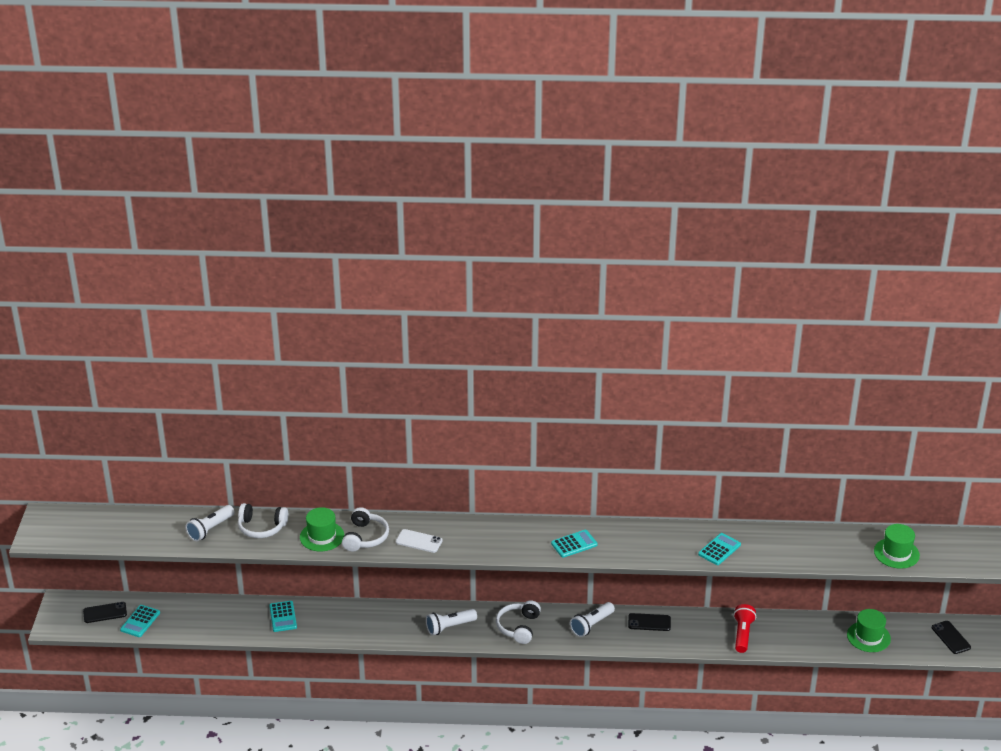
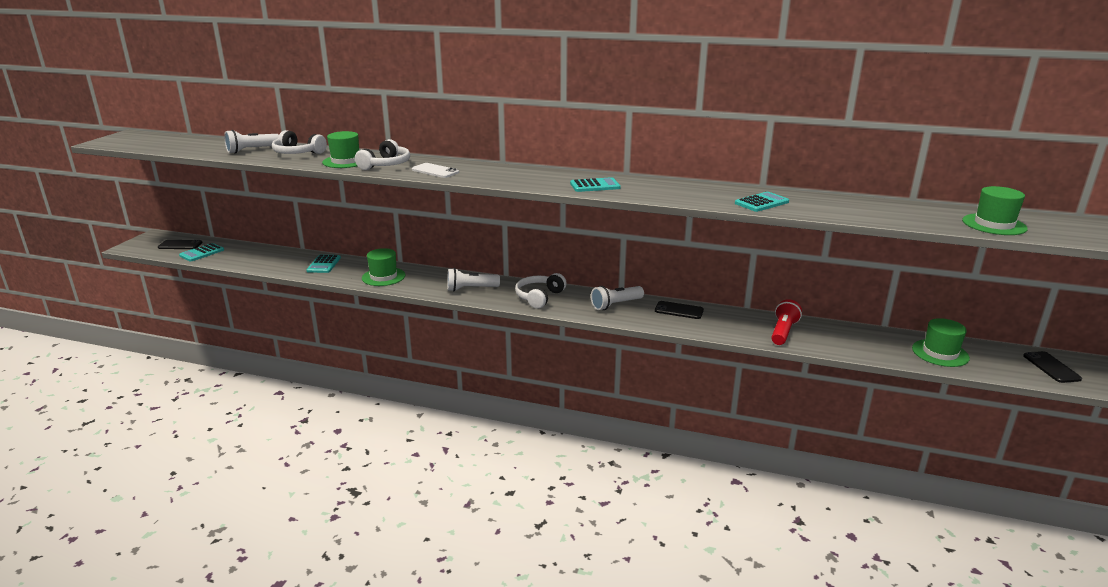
camera: 15 degrees right, 10 degrees down
(355, 625) = (383, 277): none -> green hat

